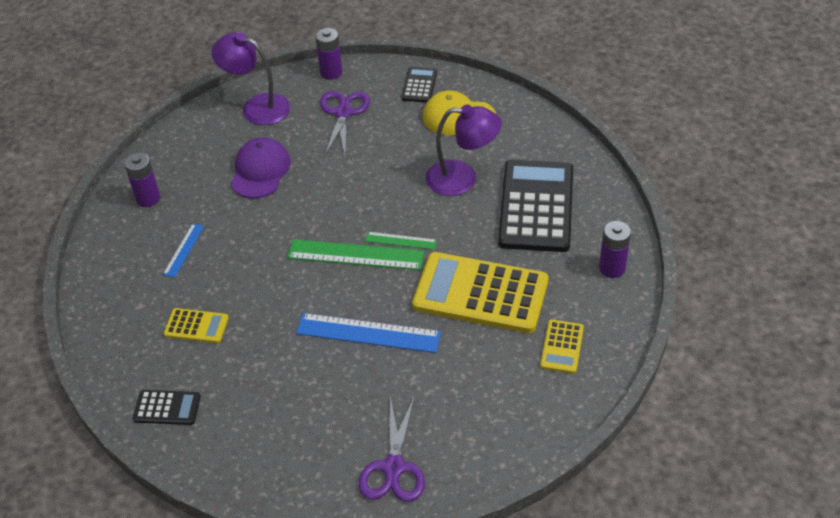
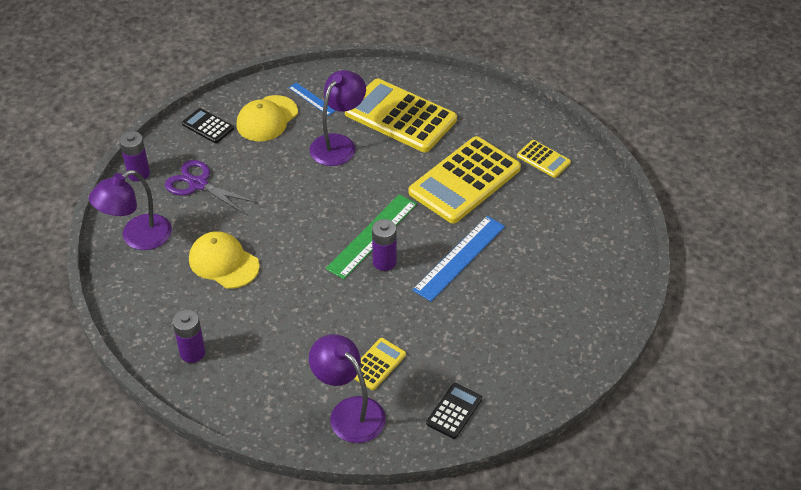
camera: 65 degrees left, 0 degrees up
(131, 330) = (349, 412): none -> purple lamp
(183, 250) = (280, 346): blue ruler -> blue ruler (312, 99)
(260, 171) = (223, 262): purple cap -> yellow cap
(394, 467) = (596, 289): purple scissors -> none
(401, 240) = (377, 204): green ruler -> none
(536, 206) = (400, 116): black calculator -> yellow calculator
(612, 268) = (489, 104): purple battery -> purple battery (384, 262)

